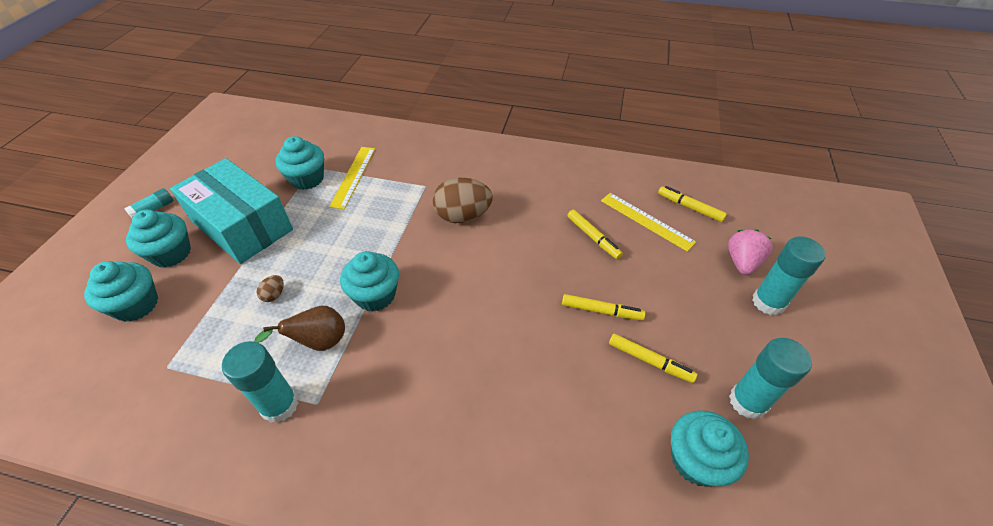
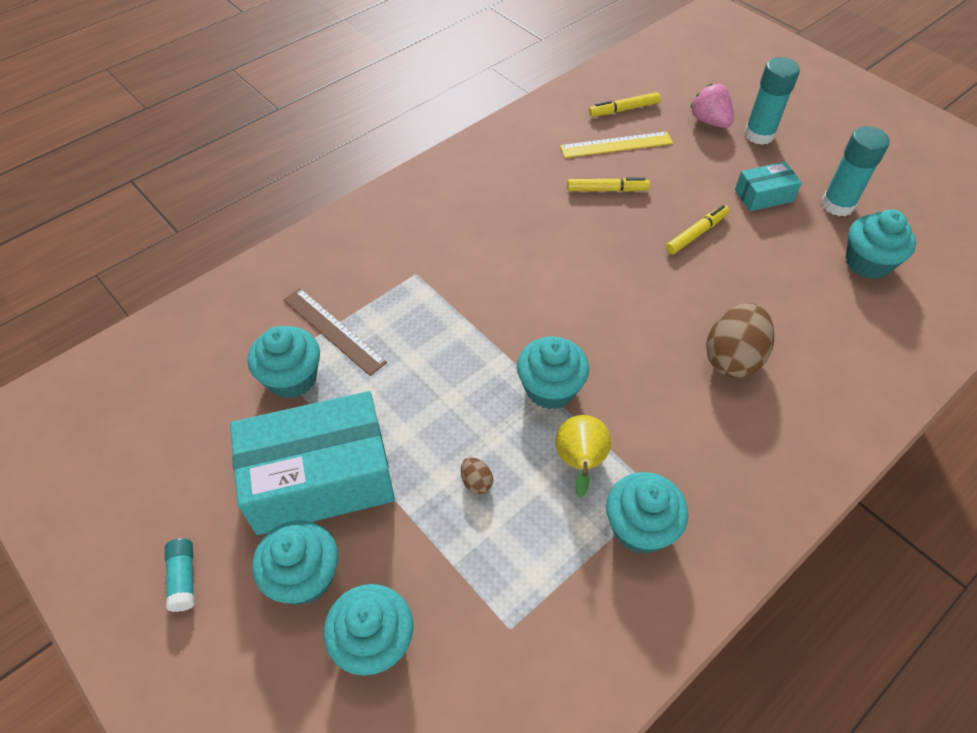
camera: 55 degrees left, 5 degrees up
(279, 405) = (639, 527): turquoise glue stick -> turquoise cupcake
(319, 342) = (580, 463): brown pear -> yellow pear
(353, 176) = (333, 330): yellow ruler -> brown ruler
(463, 216) = (494, 266): brown egg -> brown egg (732, 358)
(650, 361) = (767, 235): yellow marker -> none
(695, 338) = (764, 195): none -> turquoise box

